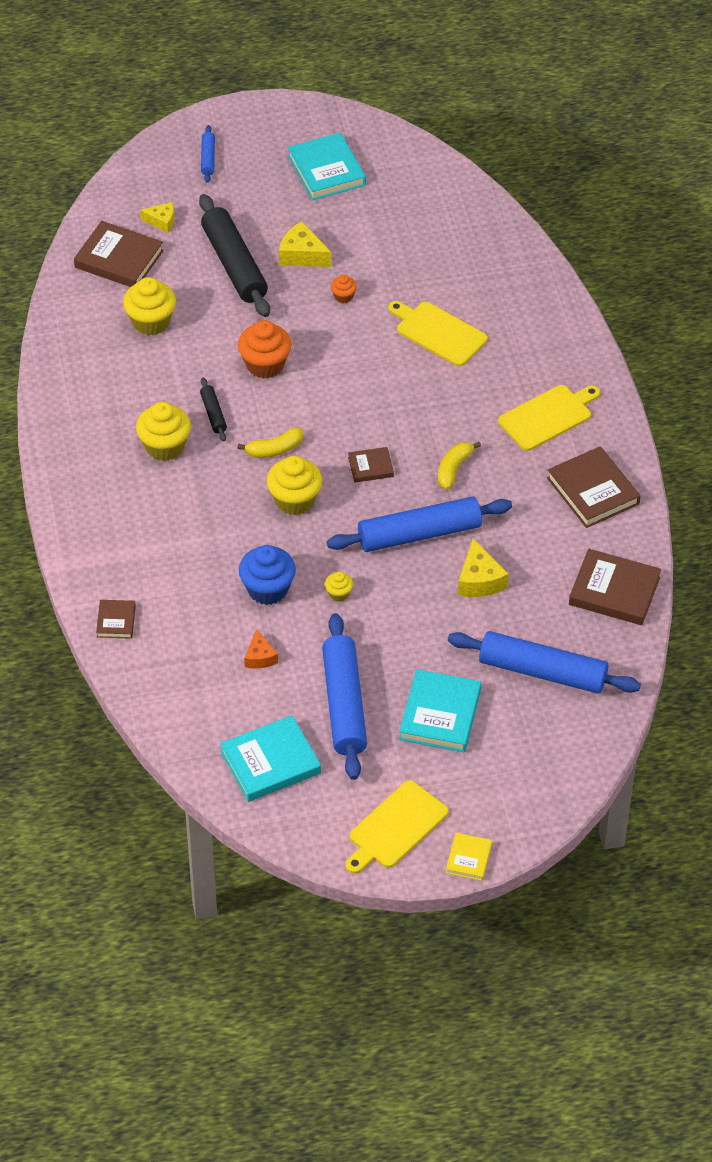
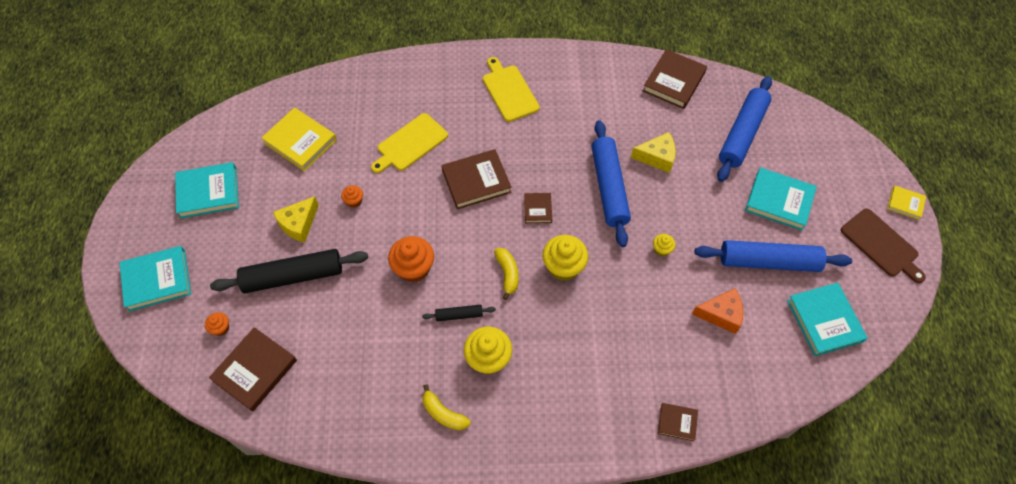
camera: 80 degrees left, 10 degrees up
(151, 322) = (340, 352): yellow cupcake -> none
(162, 221) = (221, 328): yellow cheese -> orange cupcake
(208, 158) = (157, 280): blue rolling pin -> turquoise book
(260, 657) = (721, 314): orange cheese -> orange cheese, size x1.53
(267, 589) = (653, 299): blue cupcake -> none
(395, 827) = (881, 245): yellow cutting board -> brown cutting board
(416, 232) = (300, 141): none -> yellow book
(454, 469) = (549, 156): yellow banana -> yellow banana (443, 413)
(593, 491) = (583, 78): brown book -> brown book (476, 181)

